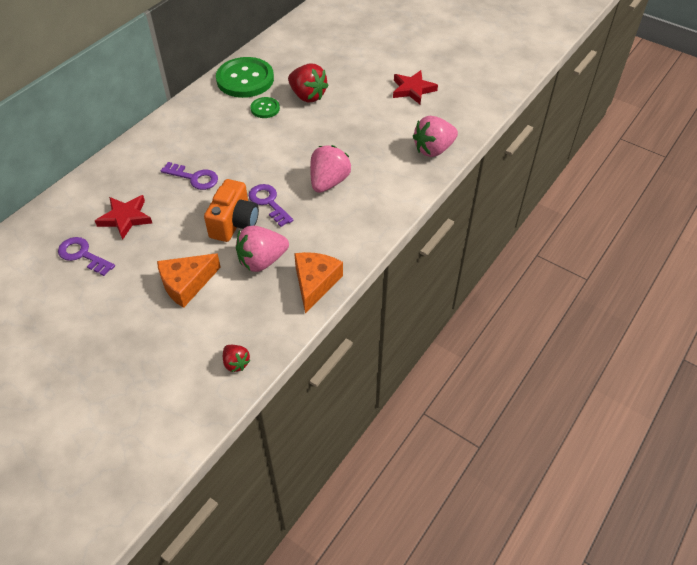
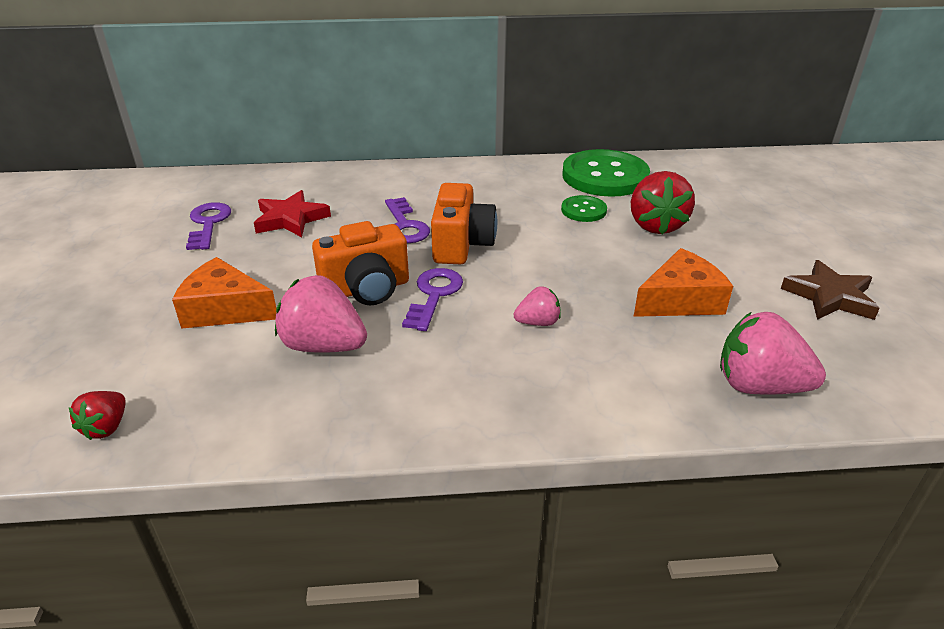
camera: 50 degrees right, 15 degrees down
(239, 168) = (461, 244): none -> orange camera
(315, 283) = (329, 419): orange cheese -> orange cheese (680, 300)
(328, 182) = (538, 322): pink strawberry -> pink strawberry, size x0.54
(413, 89) = (830, 297): red star -> brown star

